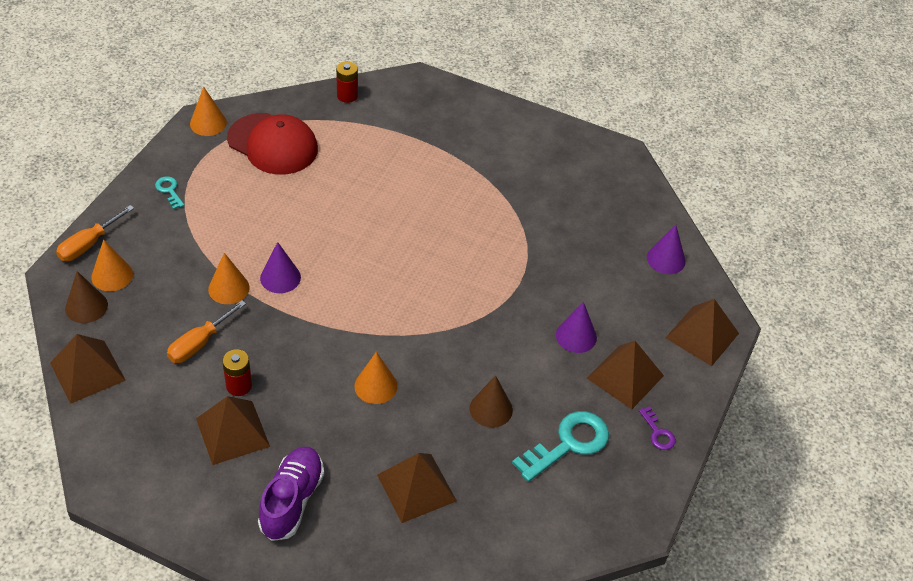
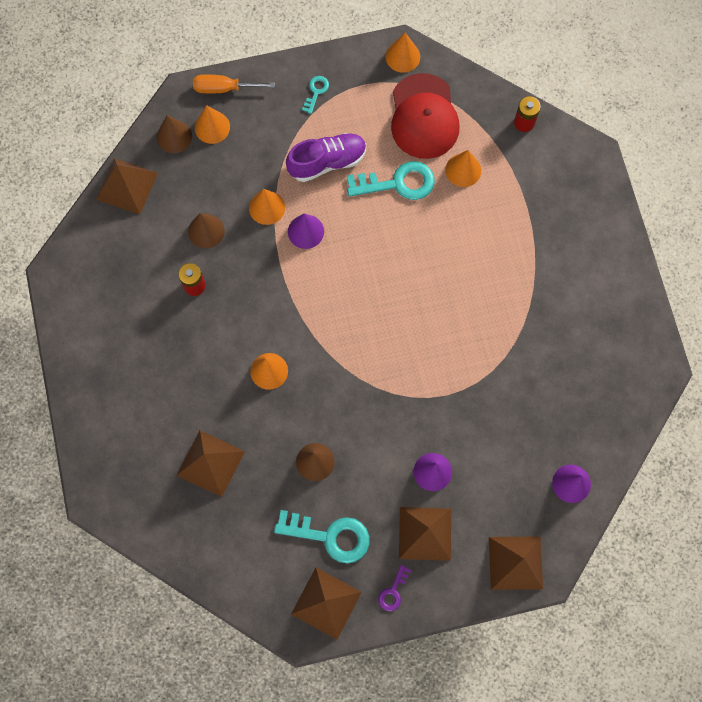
camera: 55 degrees right, 25 degrees up
(199, 343) = (206, 231): orange screwdriver -> brown cone
(232, 432) = (156, 313): brown pyramid -> brown pyramid (326, 603)
(292, 501) = (137, 394): purple shoe -> purple shoe (327, 162)
(308, 195) = (398, 183): none -> turquoise key
(344, 152) = (463, 170): none -> orange cone

